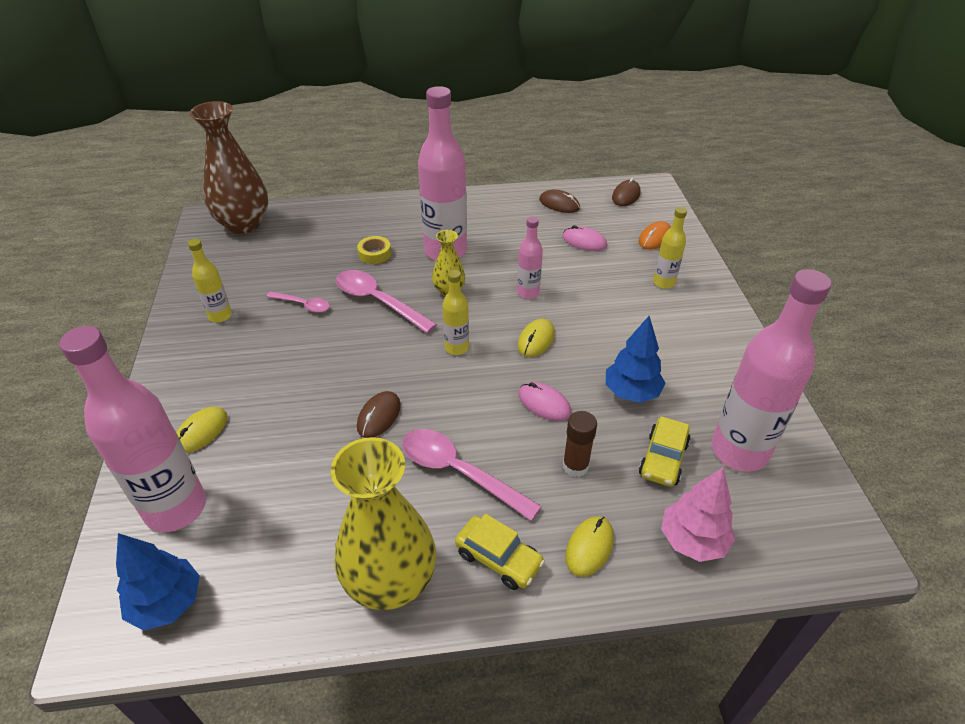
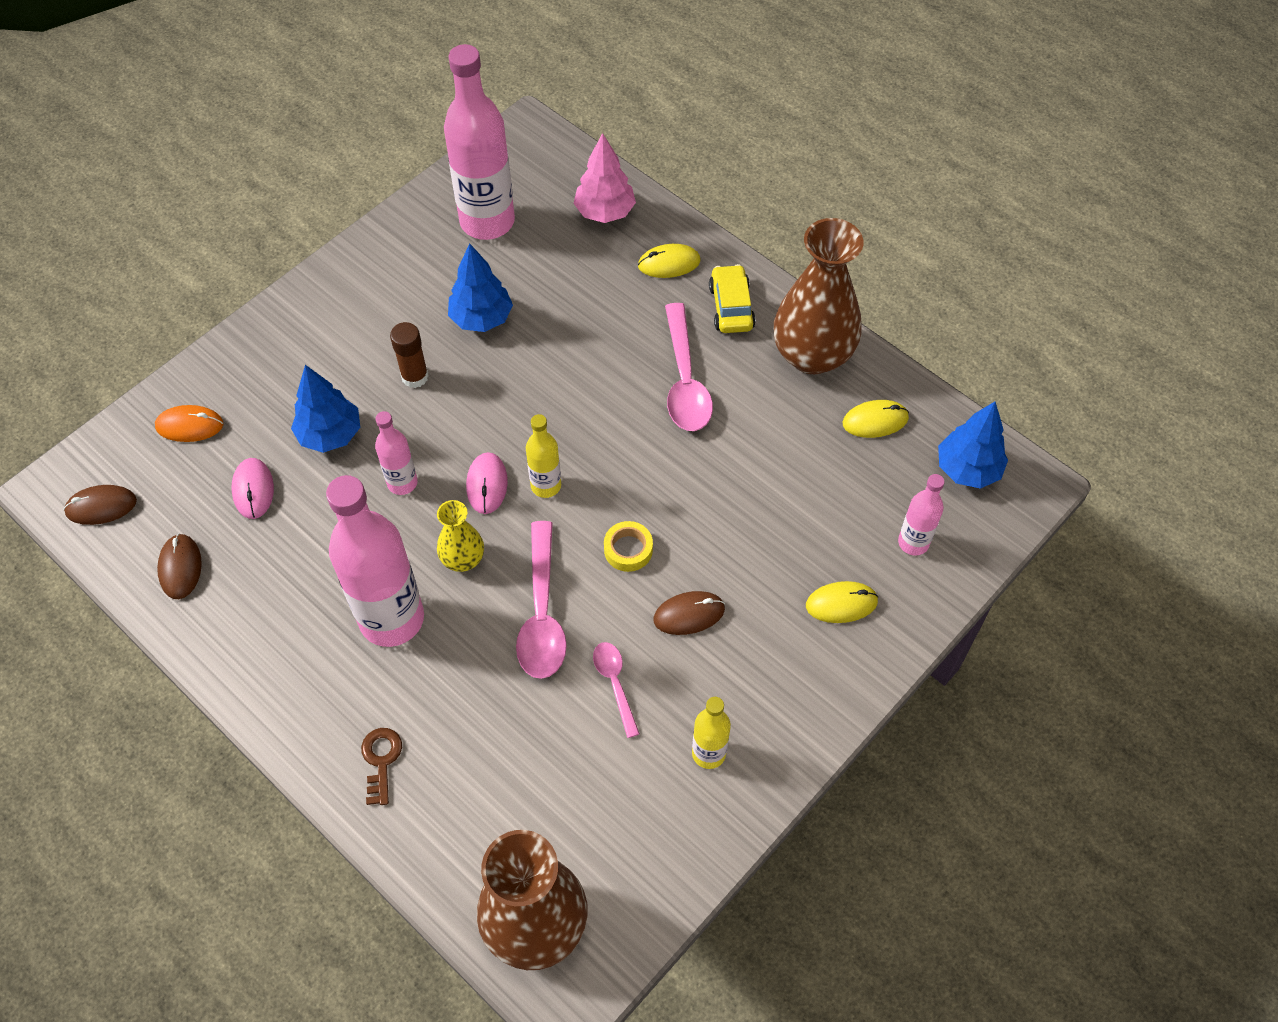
camera: 130 degrees left, 15 degrees up
(176, 508) = (913, 542): pink bottle -> pink bottle, size x0.49
(374, 254) = (461, 693): yellow tape -> yellow tape (628, 549)
(377, 217) = (381, 760): none -> brown key
(379, 416) = (687, 480): brown mouse -> brown mouse (689, 614)
(390, 581) = (812, 355): yellow vase -> brown vase
(536, 340) = (474, 428): yellow mouse -> yellow mouse (875, 421)
(544, 403) = (554, 371): pink mouse -> pink mouse (487, 484)
(575, 466) = (603, 311): brown glue stick -> brown glue stick (415, 377)
(595, 282) = (330, 435): none -> blue tree
(663, 459) = (541, 262): yellow car -> none
(664, 283) = (280, 375): yellow bottle -> none

